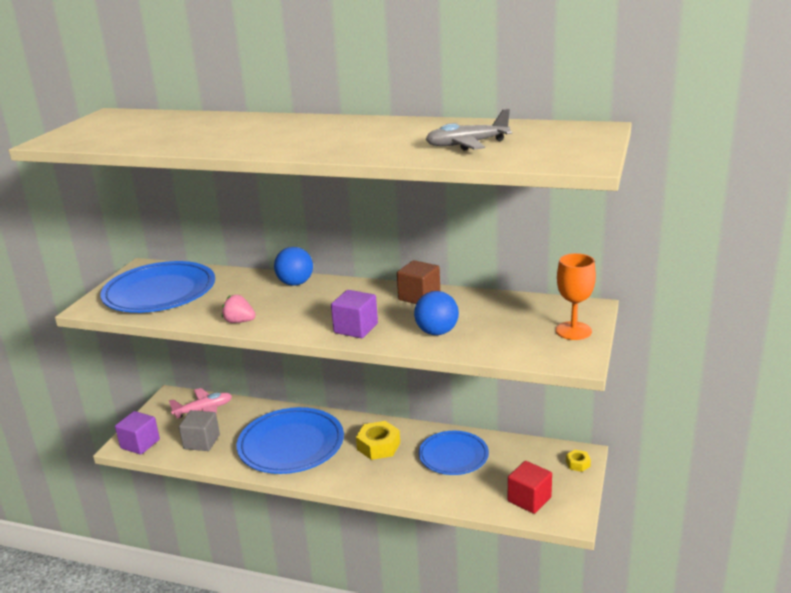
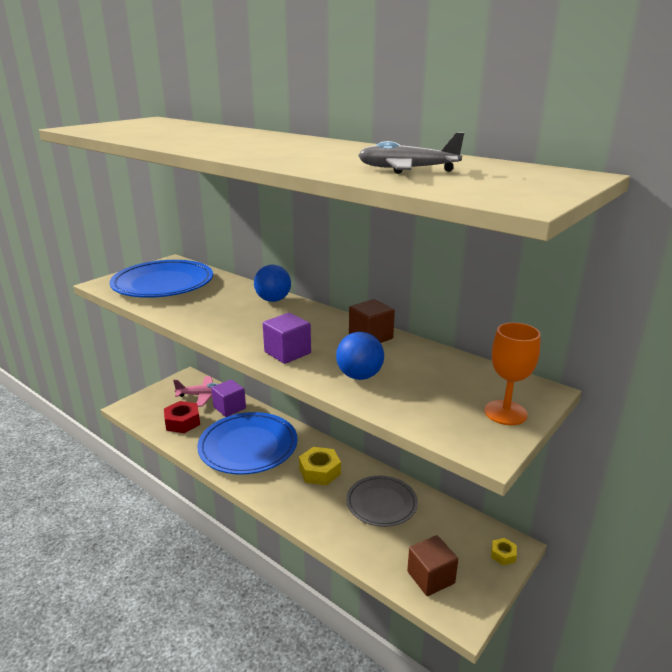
camera: 20 degrees right, 0 degrees up
(140, 444) = (138, 410): purple cube -> purple cube (229, 408)
(201, 442) = (182, 422): grey cube -> red nut
(239, 321) = (197, 322): pink strawberry -> none
(453, 456) = (381, 503): blue plate -> grey plate
(529, 499) = (430, 577): red cube -> brown cube

